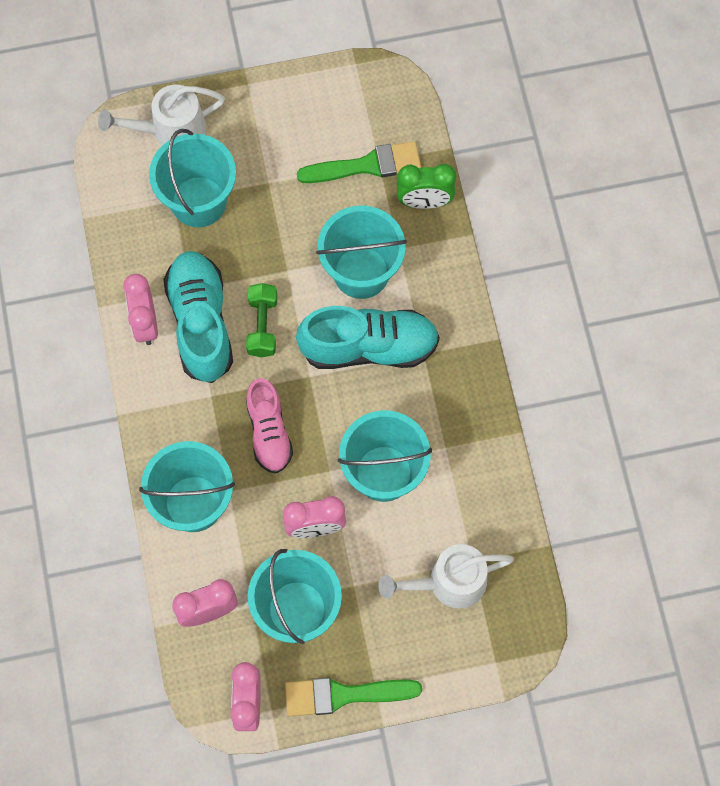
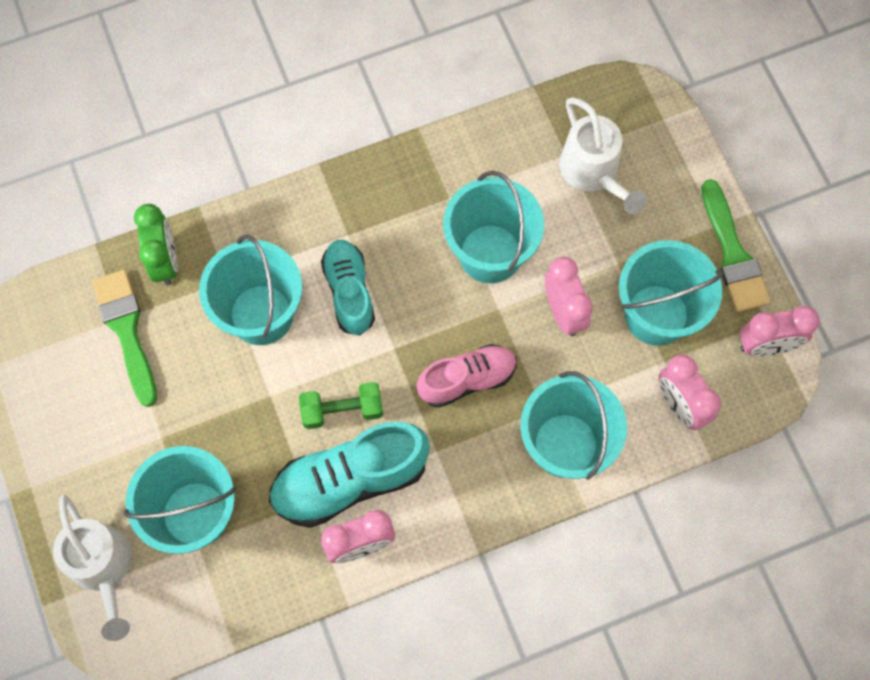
camera: 100 degrees left, 0 degrees up
(369, 347) = (349, 292): turquoise shoe -> turquoise shoe, size x0.65

